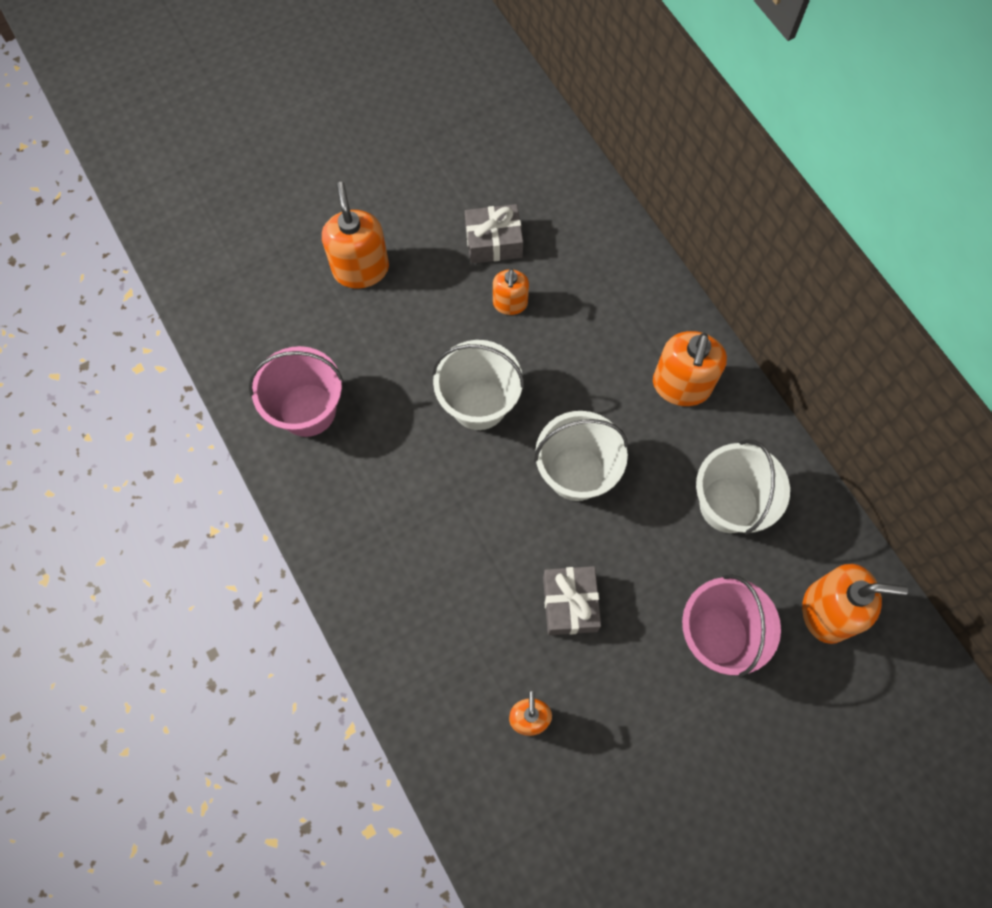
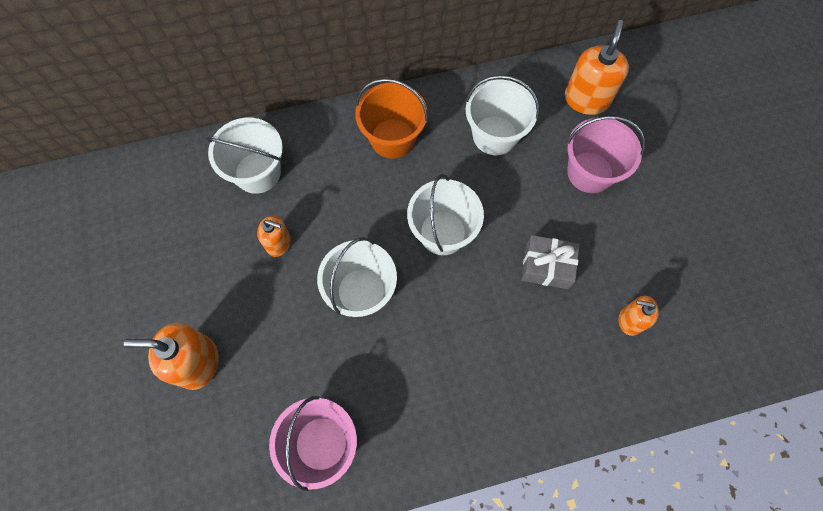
camera: 75 degrees left, 0 degrees up
(493, 242) = (215, 241): grey gift -> none
(587, 256) = (257, 172): none -> white bucket
(681, 385) = (392, 138): orange soap dispenser -> orange bucket

